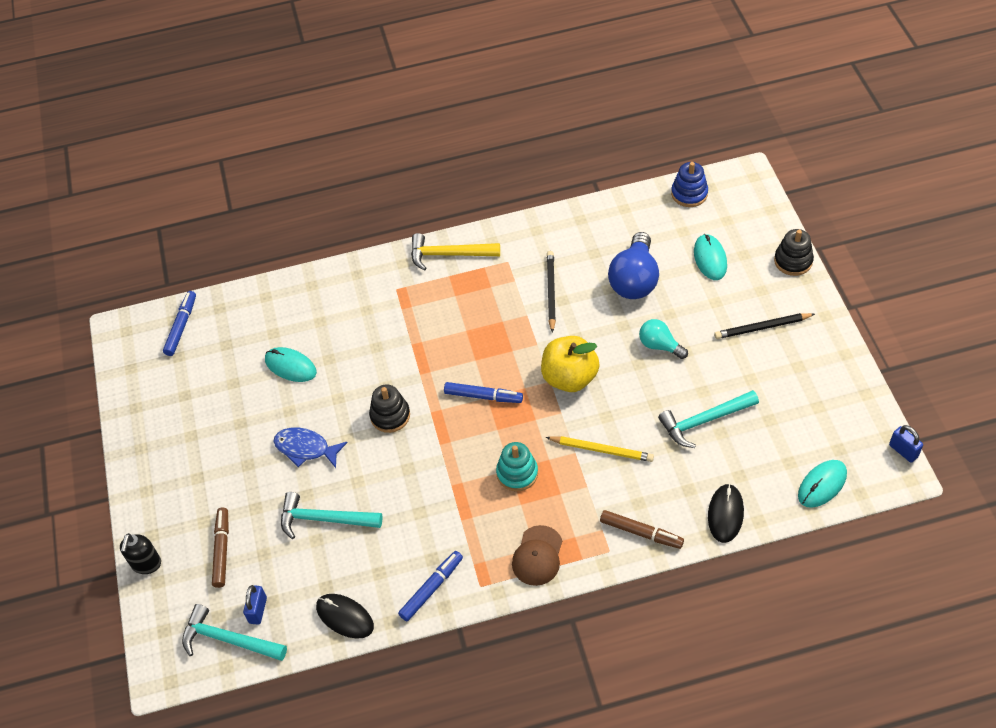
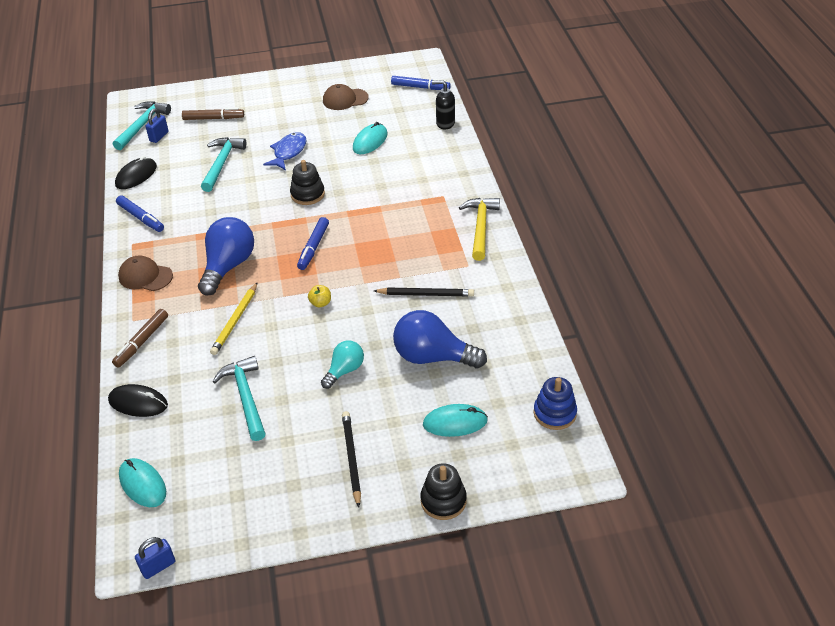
camera: 90 degrees right, 10 degrees down
(146, 564) = (215, 88): black soap dispenser -> black soap dispenser (445, 123)
(197, 403) = (345, 99): none -> brown cap
(258, 610) = (159, 136): blue padlock -> blue padlock turned 75 degrees counterclockwise
(517, 473) = (228, 266): turquoise stacking toy -> blue light bulb
(569, 378) = (320, 303): yellow apple -> yellow apple, size x0.42

